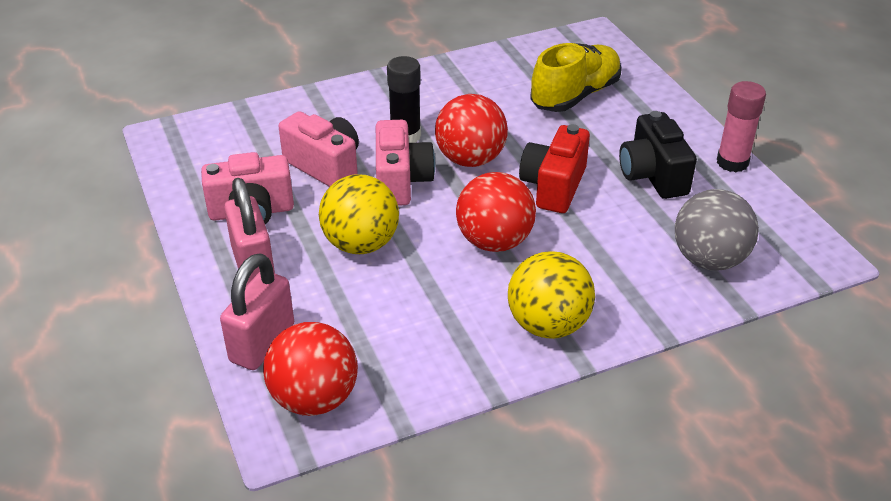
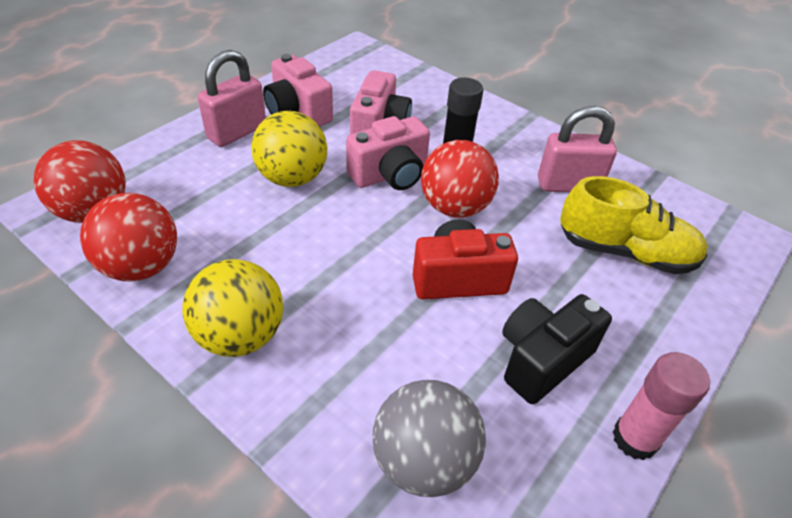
camera: 60 degrees right, 5 degrees up
(262, 343) = (149, 165): pink padlock -> pink padlock (568, 185)
(494, 241) = (344, 259): red ball -> red ball (141, 266)

